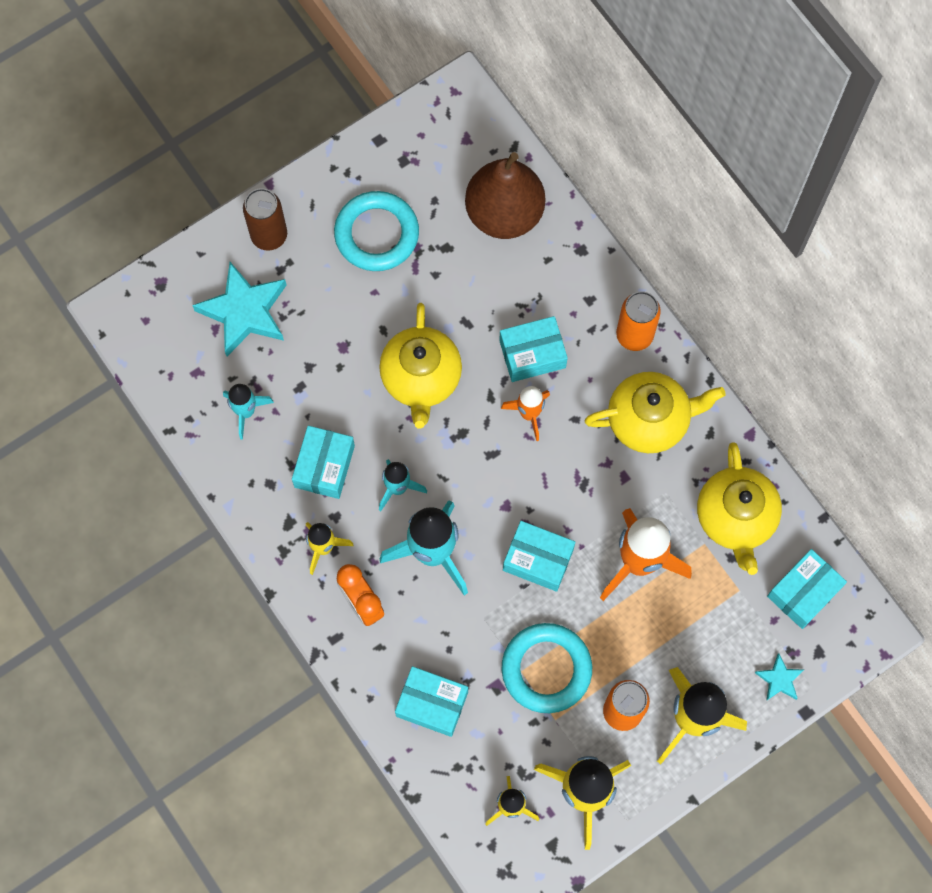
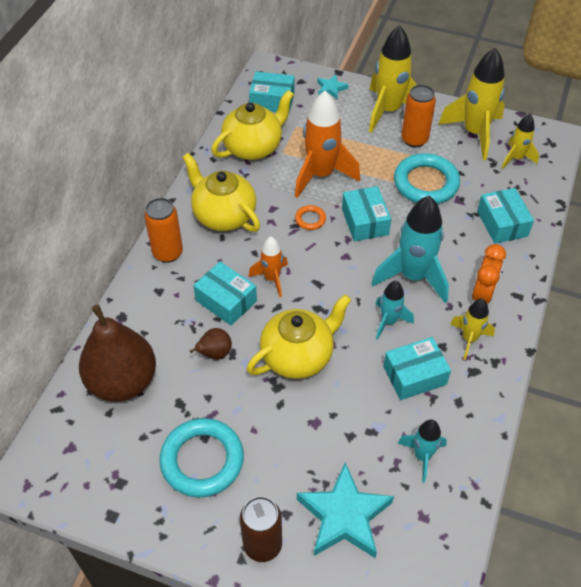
camera: 125 degrees left, 20 degrees down
(477, 307) = (214, 354): none -> brown pear
(581, 505) = (310, 219): none -> orange ring

